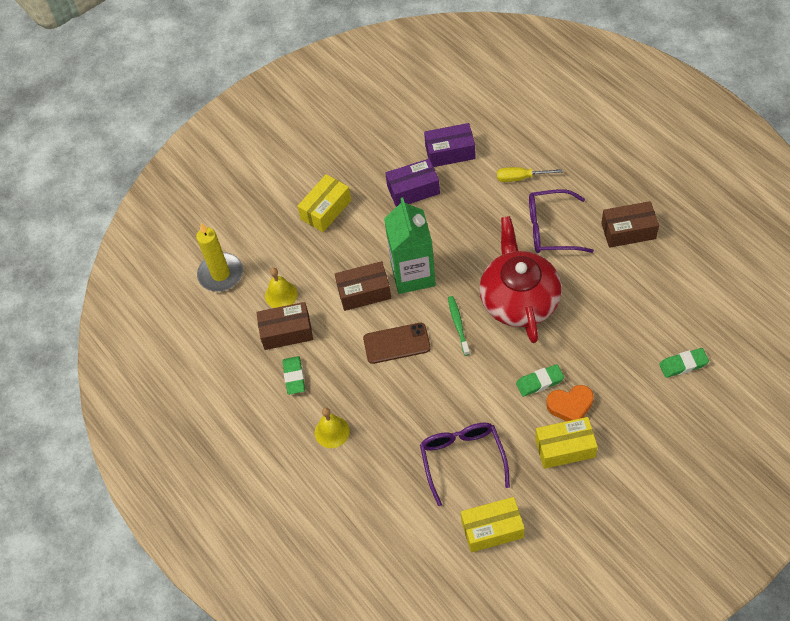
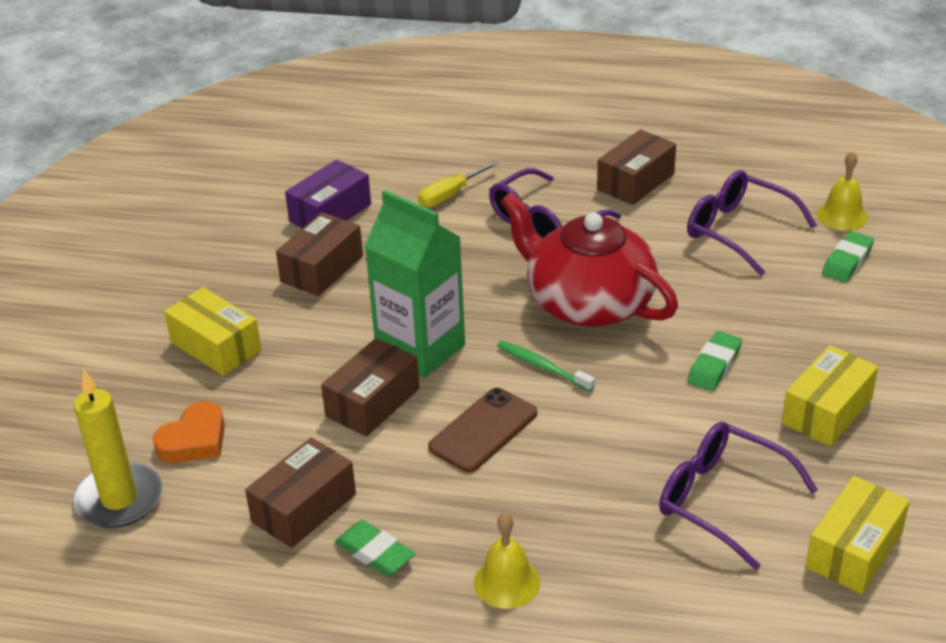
camera: 45 degrees left, 20 degrees down
(281, 295) = (247, 471): yellow bell -> yellow bell (842, 215)
(326, 210) = (216, 346): yellow box -> yellow box turned 45 degrees counterclockwise
(413, 190) = (322, 269): purple box -> brown box
(570, 405) = (779, 367): orange heart -> orange heart (194, 440)
(647, 303) = (738, 230): none -> purple glasses

